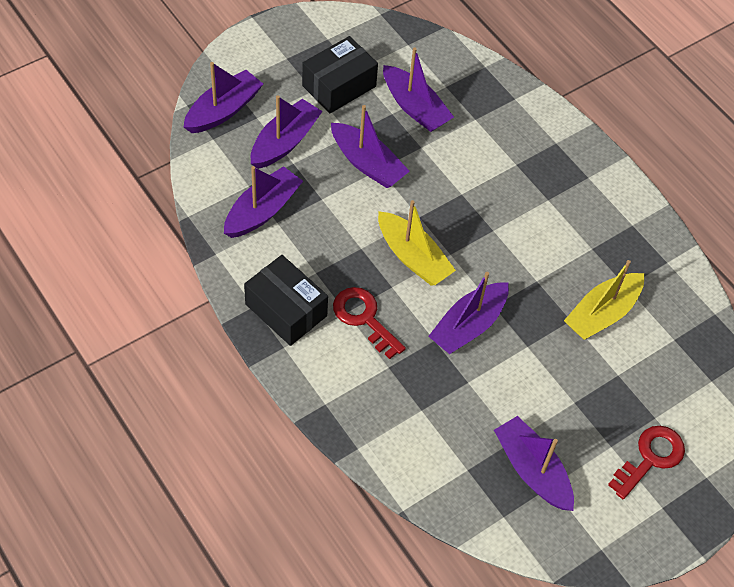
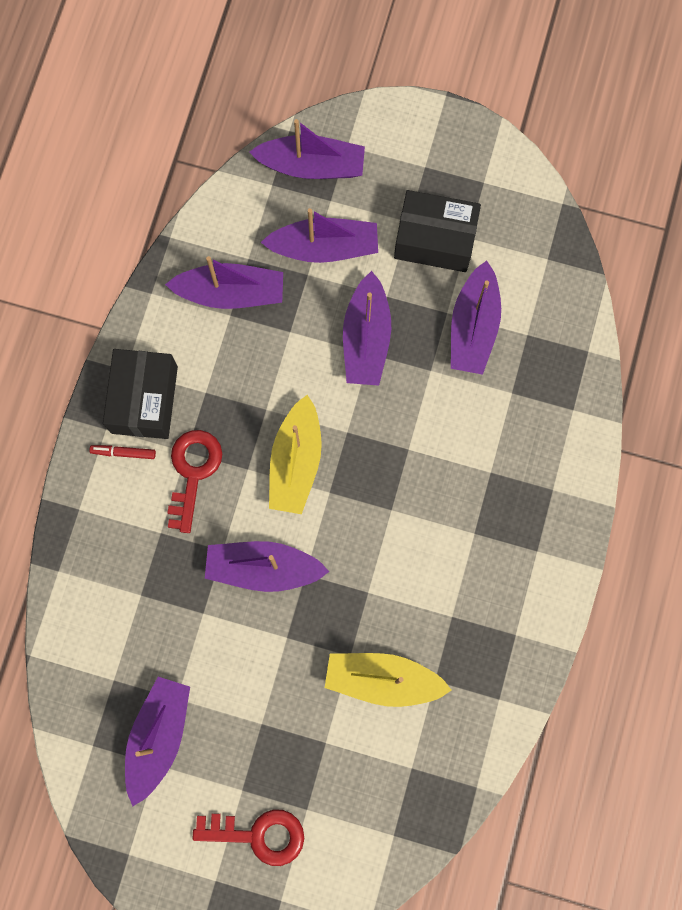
camera: 55 degrees right, 20 degrees up
(311, 348) = (123, 452): none -> red marker

